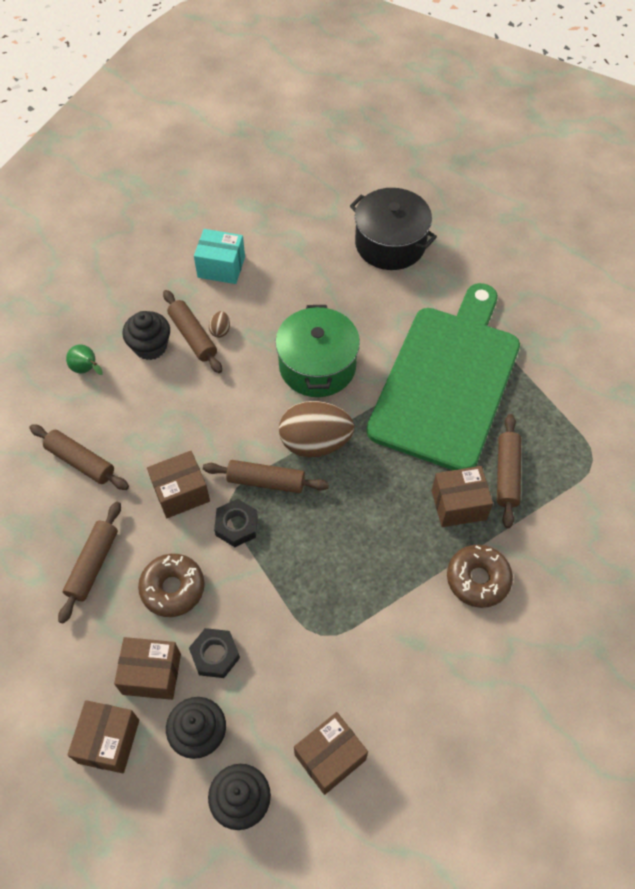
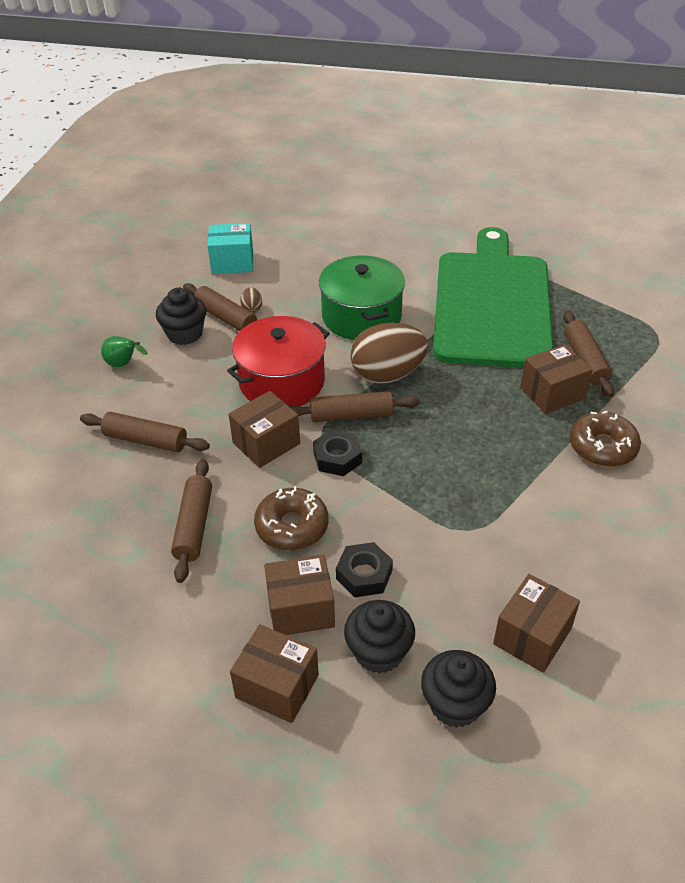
camera: 15 degrees left, 15 degrees down
(109, 741) = (277, 686): brown box -> brown box turned 60 degrees counterclockwise
(218, 426) = (282, 382): none -> red pot
(390, 244) = (388, 218): black pot -> none

